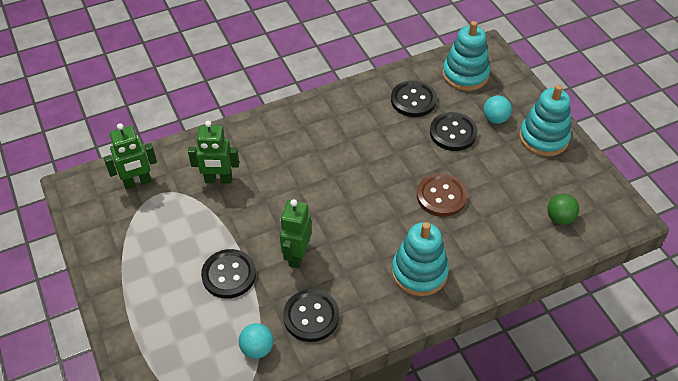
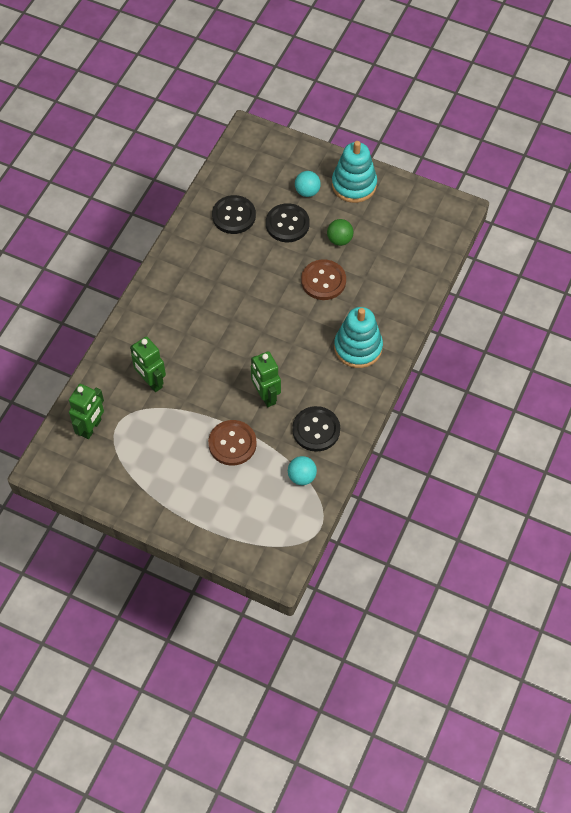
camera: 40 degrees left, 10 degrees up
(218, 180) = (151, 382): green robot -> green robot turned 90 degrees clockwise
(229, 275) = (232, 443): black button -> brown button
(465, 75) = (253, 167): turquoise stacking toy -> none
(560, 218) = (415, 242): green ball -> green ball (339, 240)

